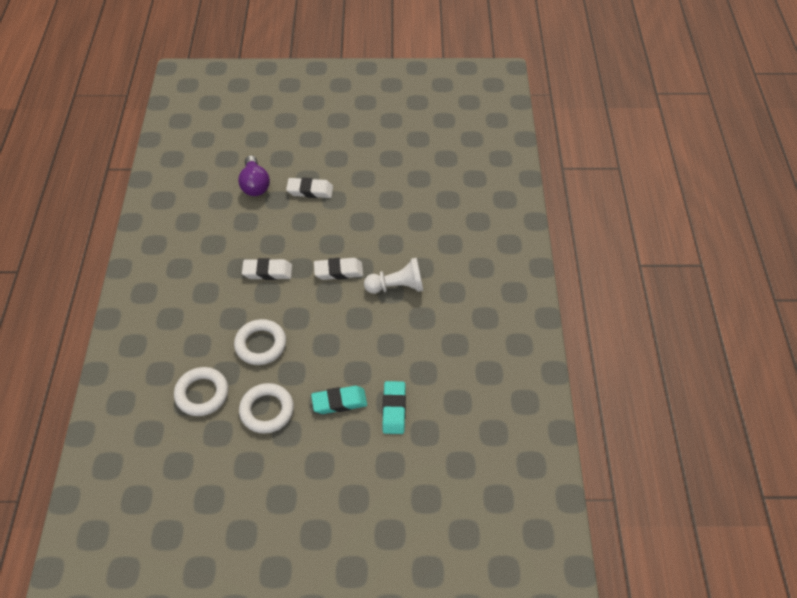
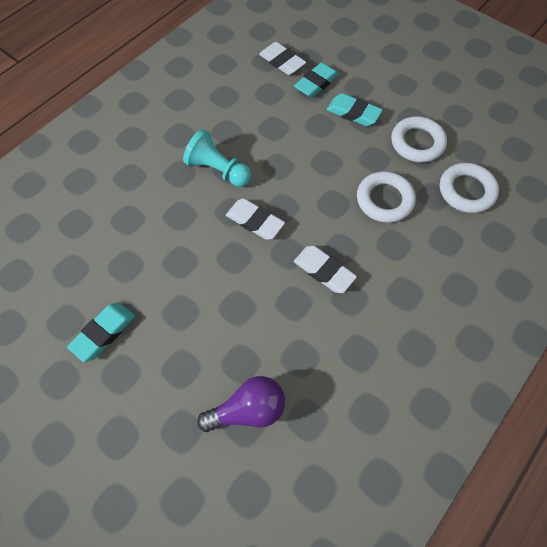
camera: 140 degrees left, 10 degrees up
(255, 185) = (248, 409): purple light bulb -> purple light bulb turned 45 degrees clockwise
(310, 191) = (194, 346): white eraser -> white eraser (282, 62)
(364, 166) = (104, 333): none -> turquoise eraser
(397, 286) = (218, 170): white pawn -> turquoise pawn

